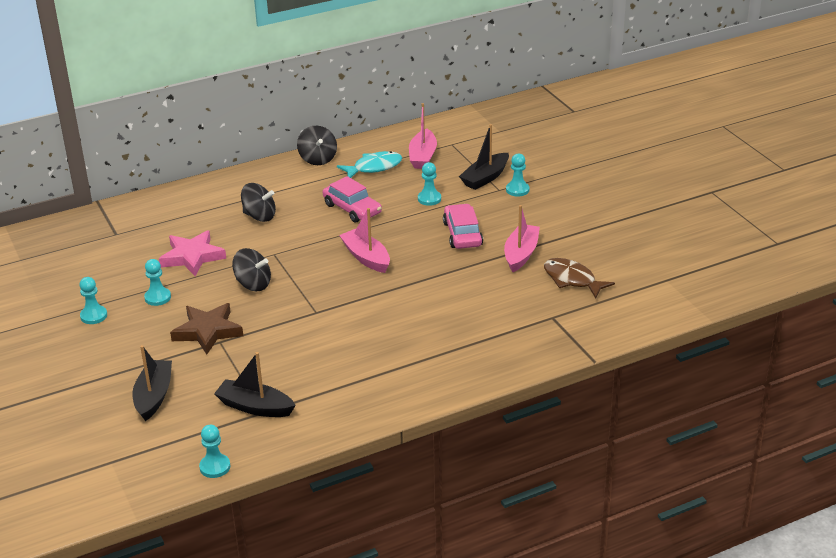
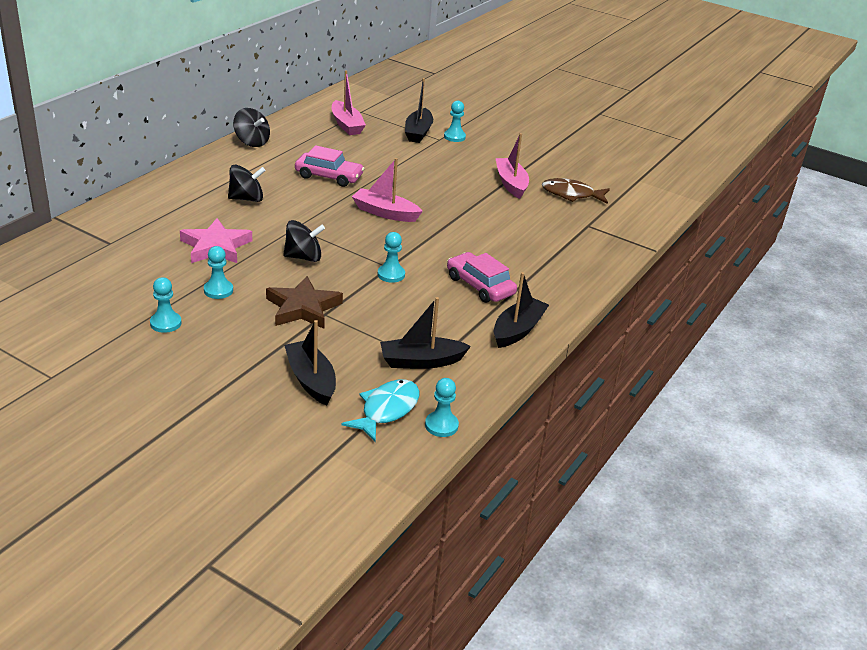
camera: 35 degrees left, 0 degrees up
(367, 403) = (517, 330): none -> black boat
(374, 167) = (312, 140): turquoise fish -> turquoise fish (387, 410)
(429, 199) = (389, 156): turquoise pawn -> turquoise pawn (391, 274)
(462, 234) = (447, 178): pink car -> pink car (480, 286)

